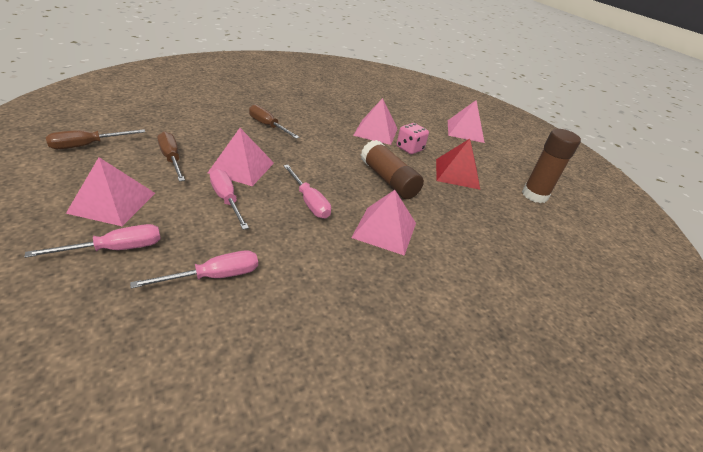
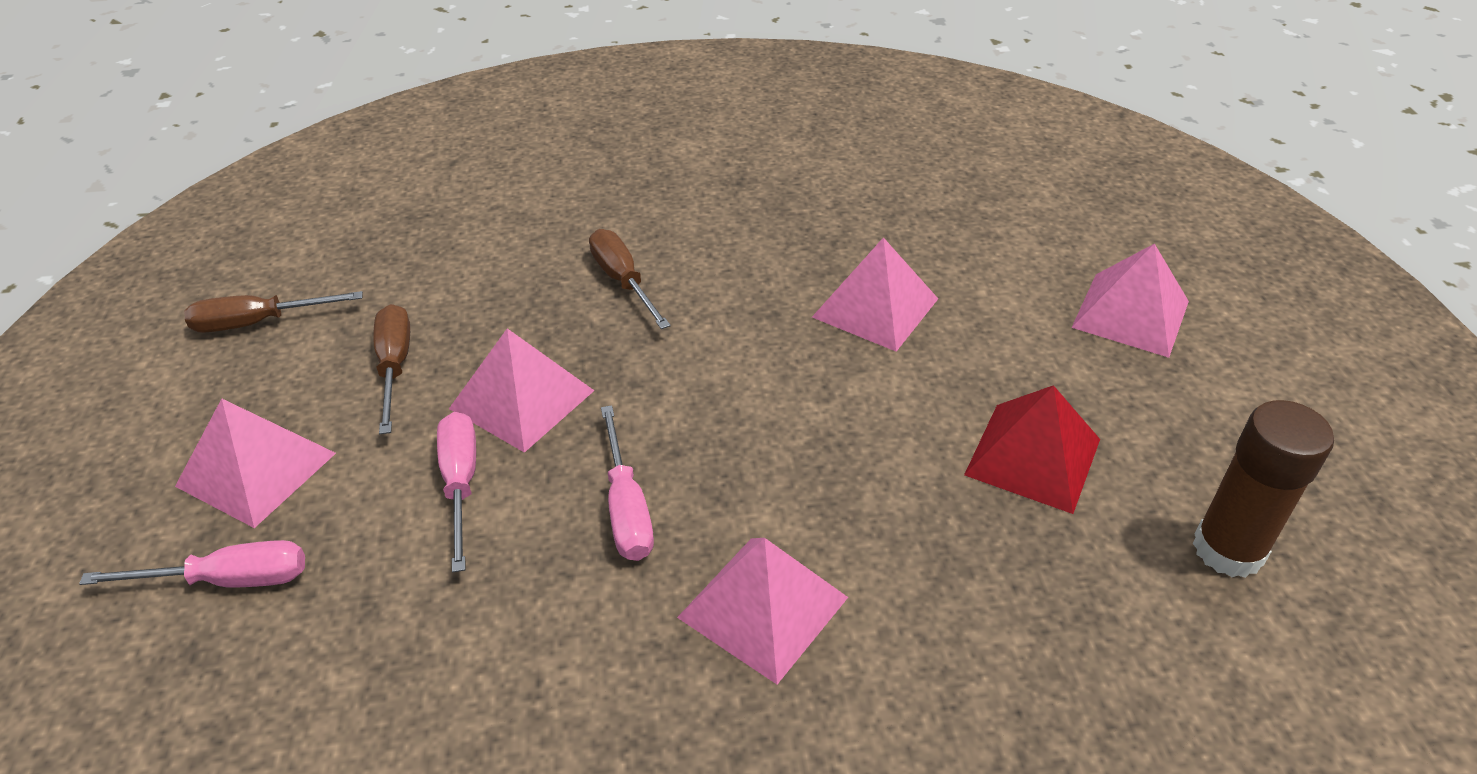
camera: 25 degrees right, 5 degrees up
(214, 276) = (370, 671): pink screwdriver -> none
(388, 180) = (838, 462): brown glue stick -> none
(409, 148) = (940, 366): pink dice -> none

